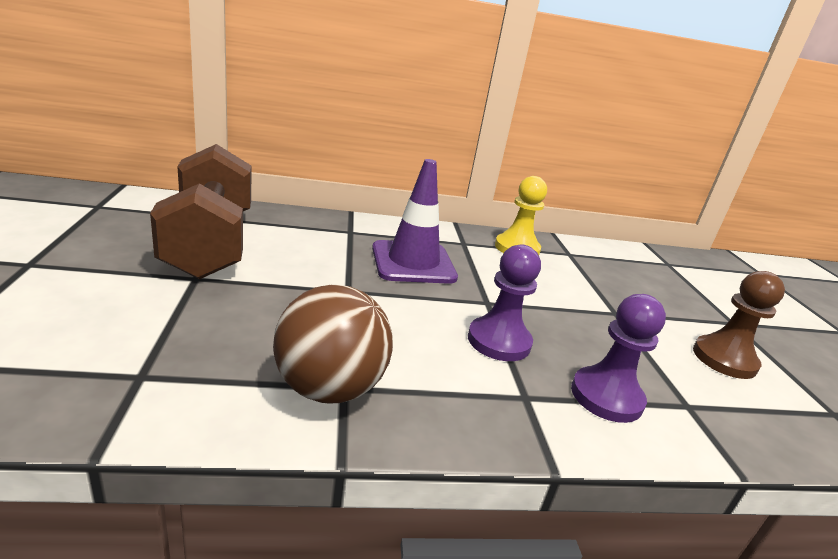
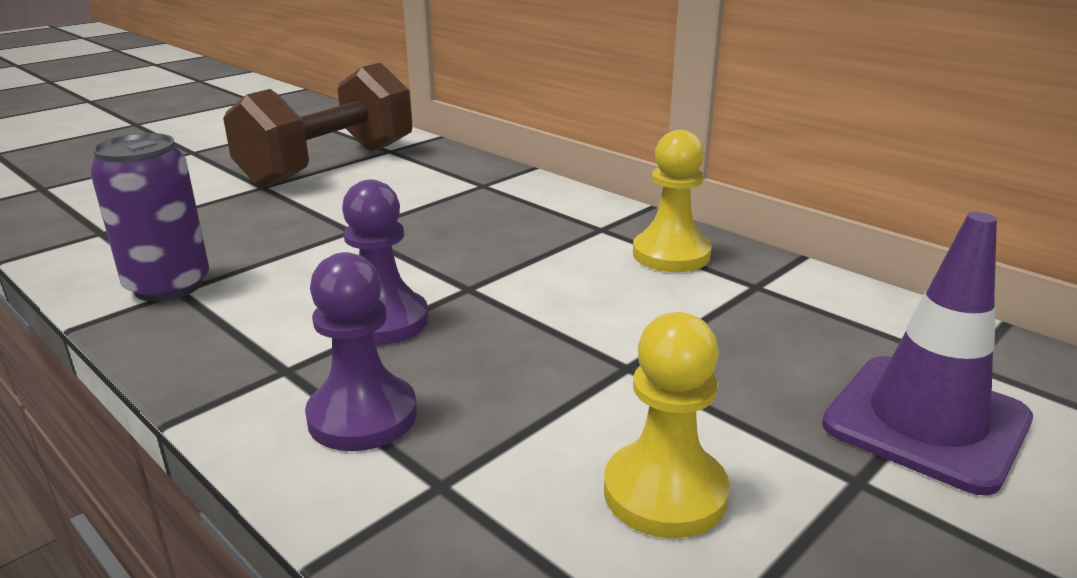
camera: 55 degrees right, 0 degrees up
(329, 388) = (168, 286): brown ball -> purple can
(413, 263) = (478, 228): purple traffic cone -> purple traffic cone (926, 422)
(724, 359) = (665, 493): brown pawn -> yellow pawn

